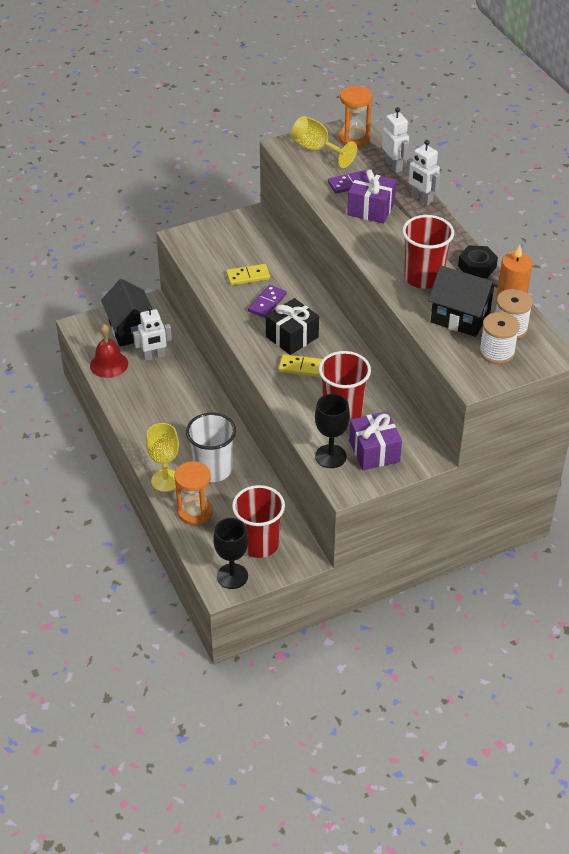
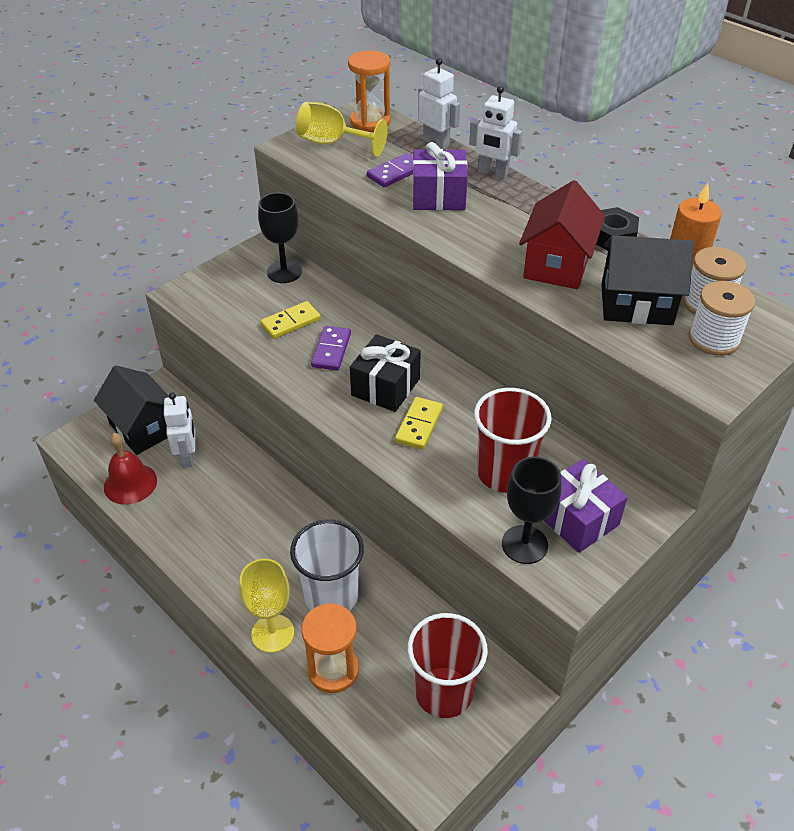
camera: 20 degrees left, 0 degrees up
(154, 356) = (188, 457): white robot -> white robot turned 60 degrees counterclockwise
(232, 576) = (430, 759): black goblet -> black goblet (284, 272)
(301, 367) = (419, 425): yellow domino -> yellow domino turned 60 degrees counterclockwise
(423, 278) = (557, 265): red cup -> red house

